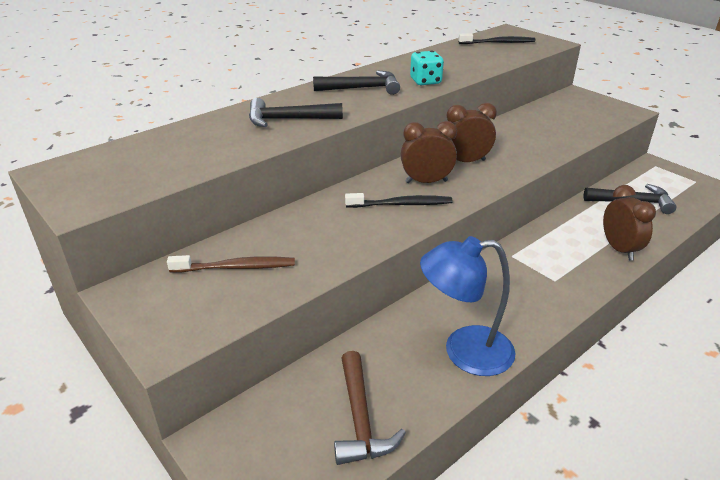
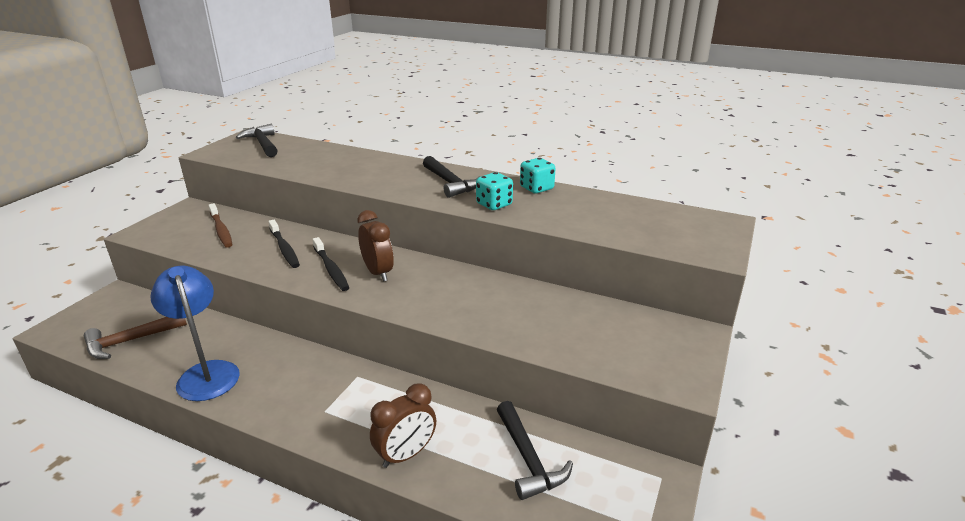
camera: 65 degrees right, 5 degrees down
(288, 119) = (362, 172): black hammer -> black hammer (262, 144)
(406, 63) = (536, 188): none -> turquoise dice
(466, 161) = (432, 285): brown clock -> none
(498, 43) = (665, 222): black toothbrush -> black toothbrush (284, 249)

